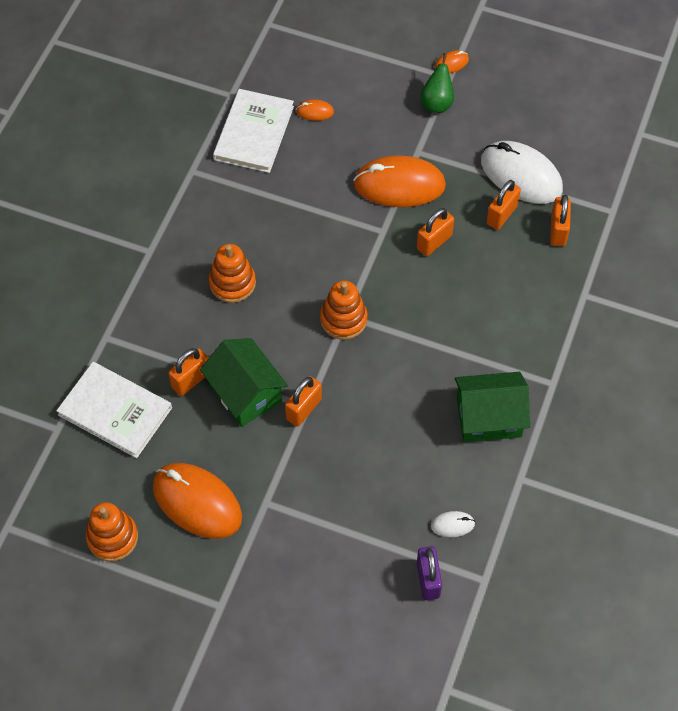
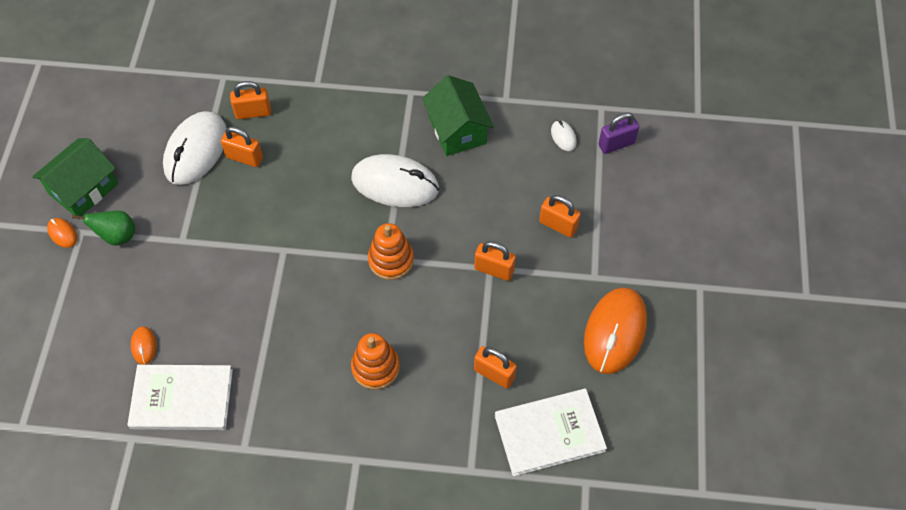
camera: 105 degrees left, 0 degrees up
(112, 537) = (675, 393): orange stacking toy -> none
(115, 411) = (549, 433): white book -> white book turned 60 degrees clockwise
(245, 393) = (493, 322): green house -> green house (83, 189)
(399, 185) = (226, 247): orange mouse -> none
(433, 342) = (395, 184): none -> white mouse
(434, 242) = (287, 205): orange padlock -> orange padlock (558, 225)

